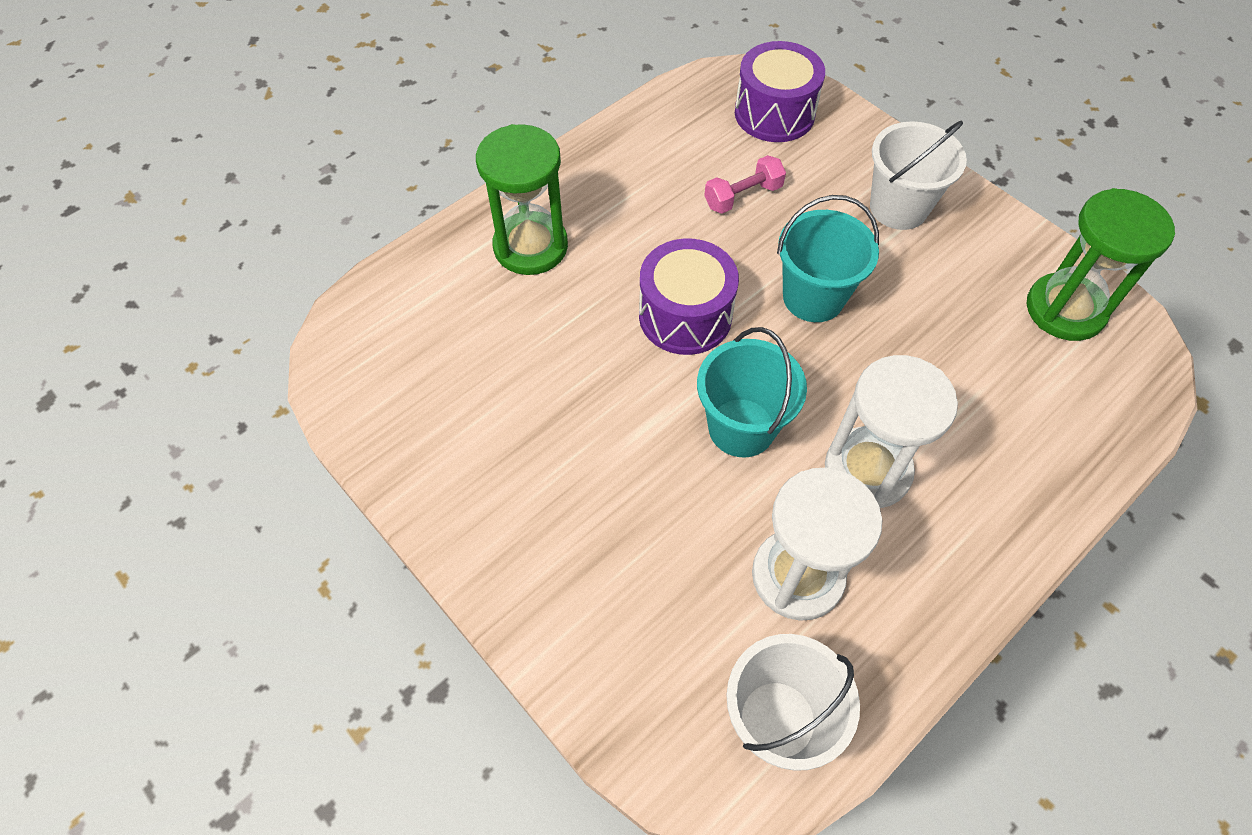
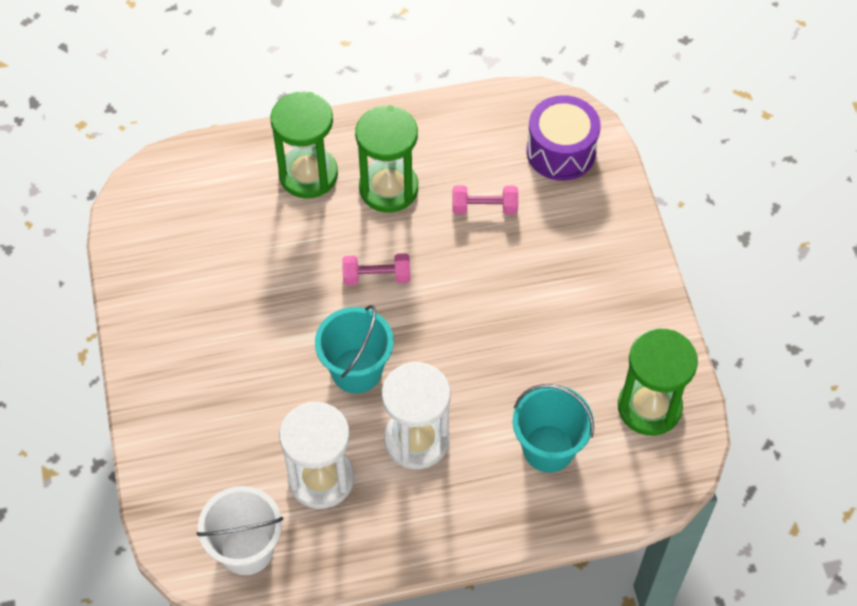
camera: 30 degrees right, 0 degrees up
(629, 222) = (388, 188): none -> green hourglass
(685, 316) = (376, 276): purple drum -> pink dumbbell
(813, 297) = (475, 307): turquoise bucket -> turquoise bucket (548, 448)
(898, 208) = (593, 272): white bucket -> none

